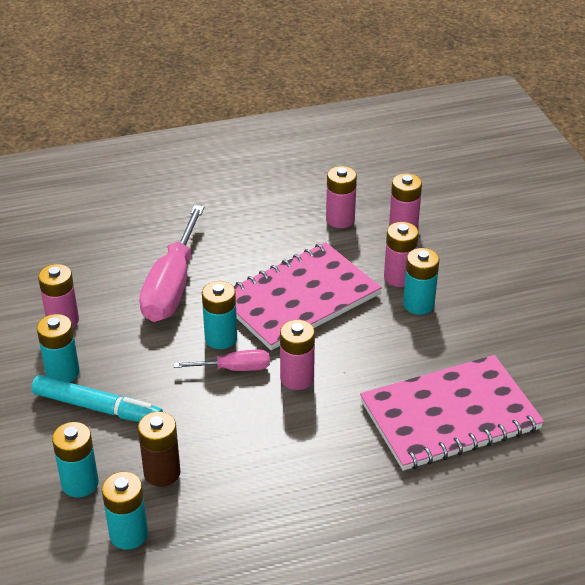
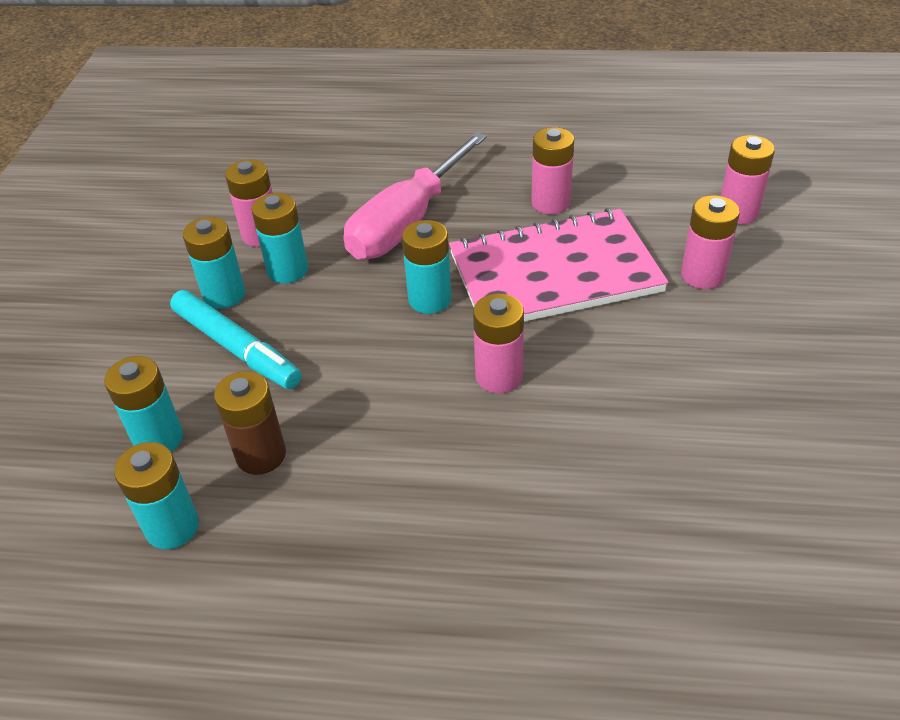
camera: 25 degrees right, 5 degrees up
(234, 369) = (425, 342): pink screwdriver -> none
(340, 219) = (656, 186): pink battery -> pink battery (550, 203)
(418, 304) = (714, 318): turquoise battery -> turquoise battery (287, 270)
(450, 415) = (690, 490): pink notebook -> none

